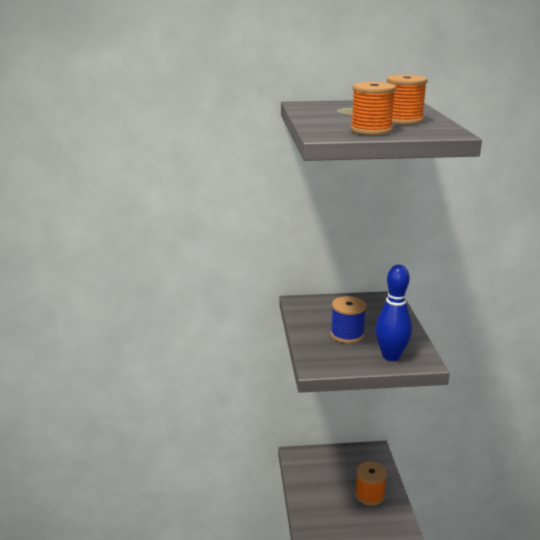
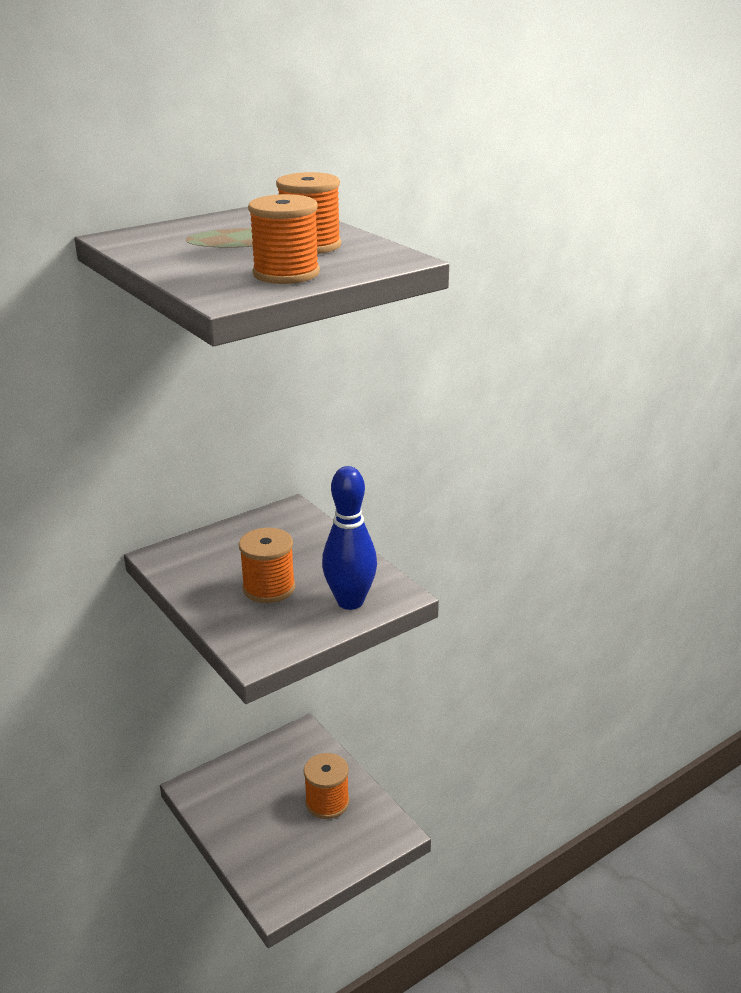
camera: 30 degrees left, 5 degrees up
(347, 335) = (269, 588): blue spool -> orange spool

